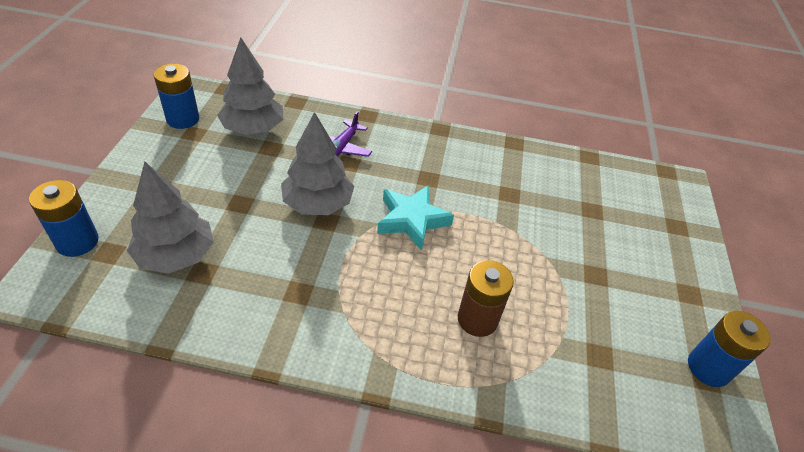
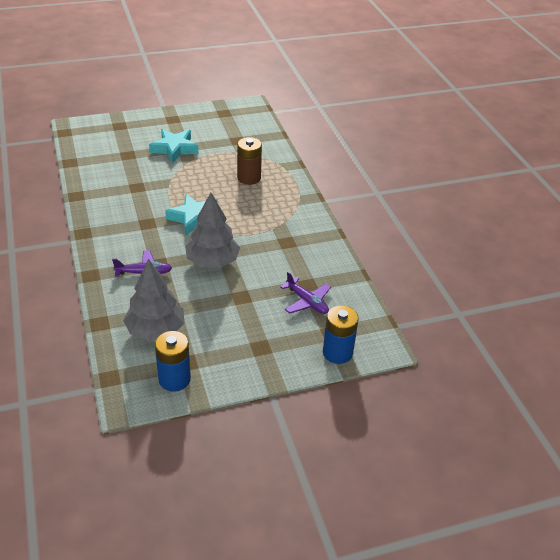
camera: 115 degrees left, 5 degrees down
(176, 255) = (307, 301): grey tree -> purple plane
(594, 262) = (174, 149): none -> turquoise star
(708, 368) = (218, 112): blue battery -> none

